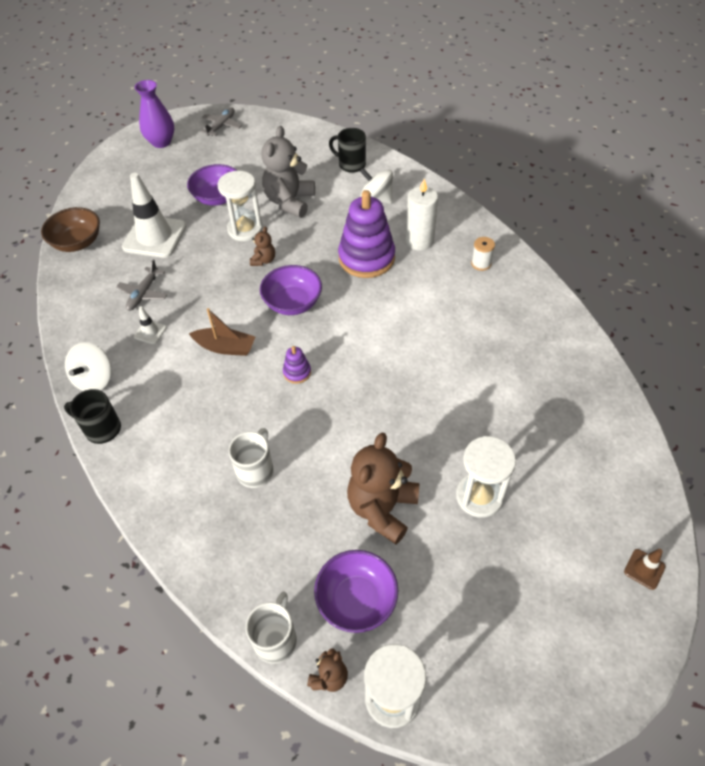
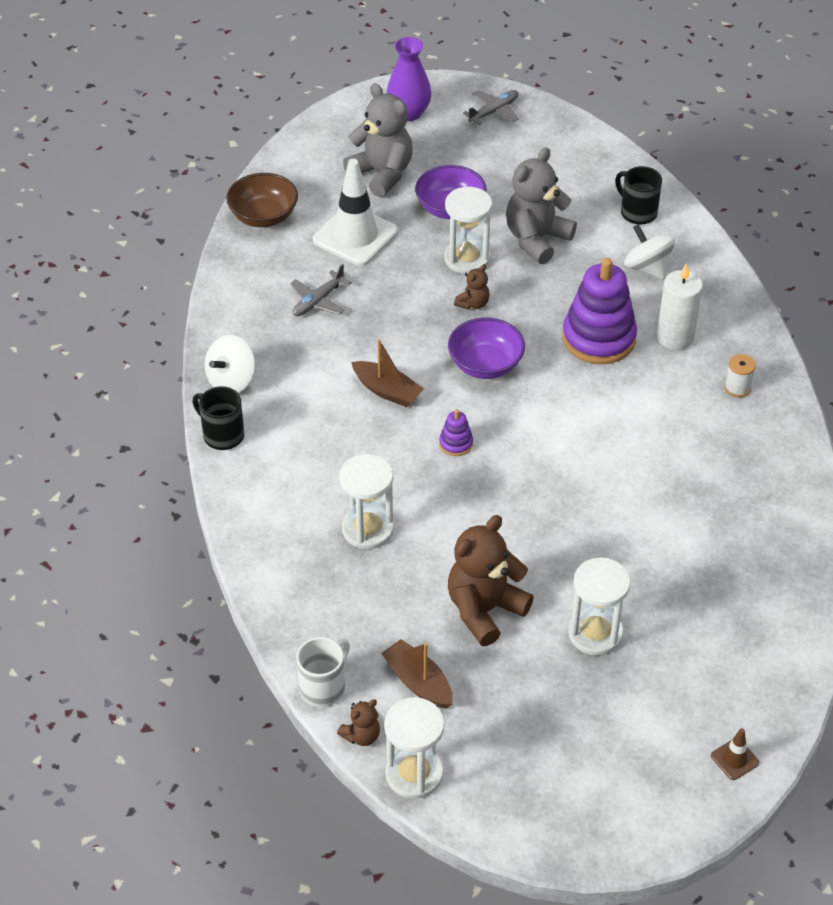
camera: 20 degrees right, 5 degrees down
(150, 332) = (310, 348): white traffic cone -> none
(158, 188) = (382, 174): none -> grey teddy bear
(256, 470) = (368, 529): white mug -> white hourglass
(356, 600) = (418, 682): purple bowl -> brown boat

